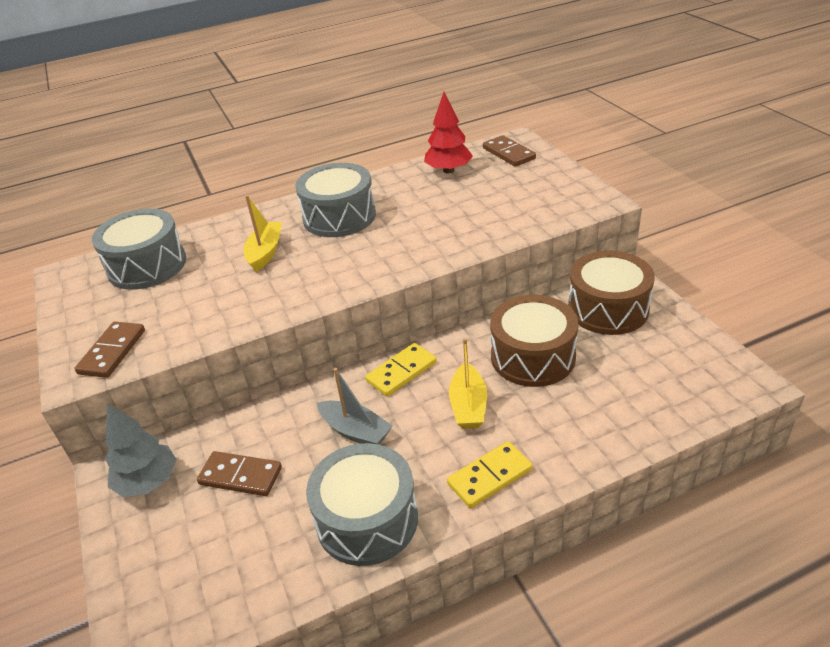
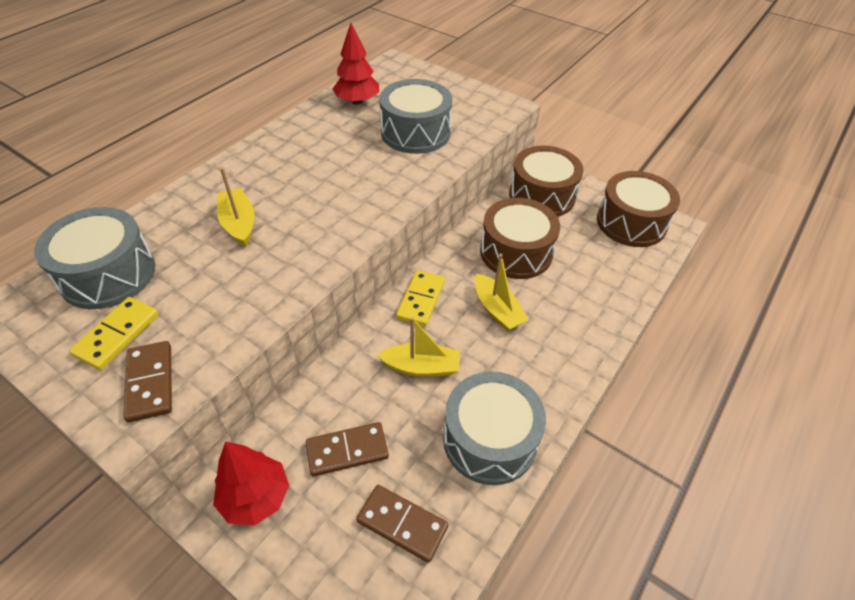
camera: 35 degrees left, 10 degrees up
(148, 482) = (256, 497): grey tree -> red tree
(339, 217) = (287, 169): grey drum -> grey drum (415, 132)
(355, 431) = (421, 367): grey boat -> yellow boat
(489, 476) = (556, 362): yellow domino -> yellow domino (117, 335)
(509, 153) = (398, 76): brown domino -> brown domino (402, 524)
(696, 365) = (631, 223): none -> brown drum

